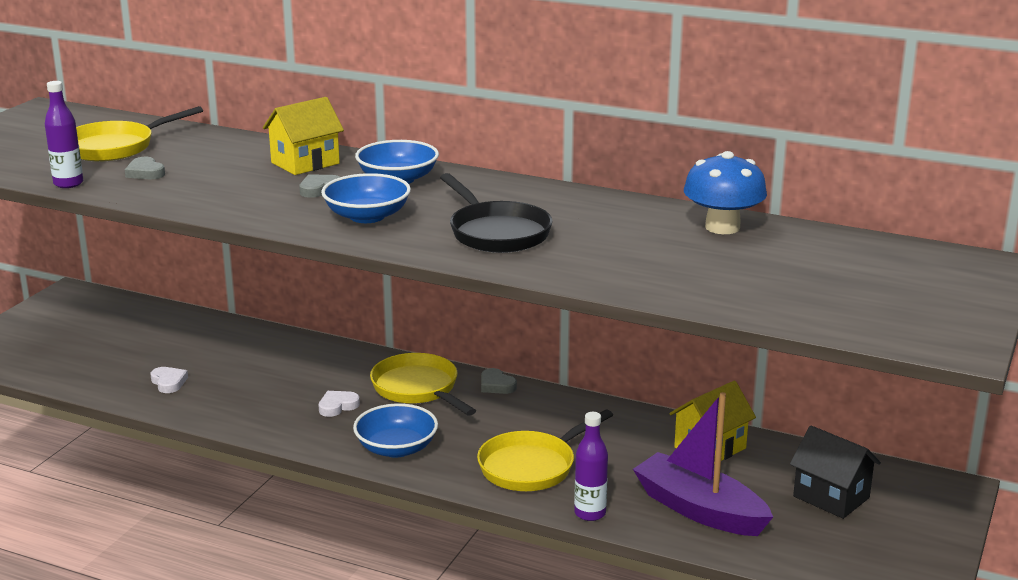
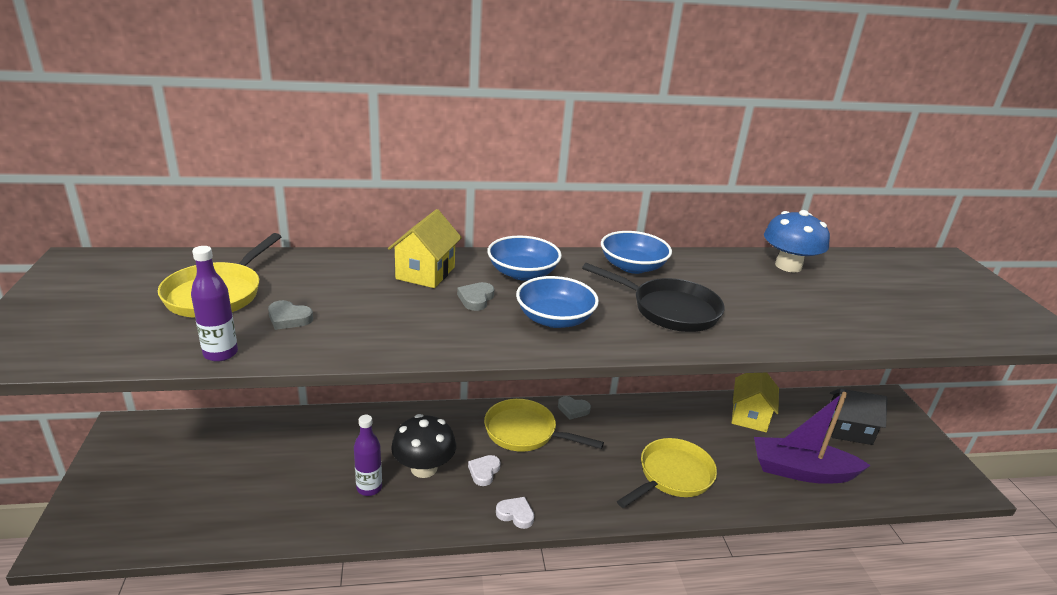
camera: 35 degrees left, 5 degrees up
(169, 382) = (317, 500): white heart -> white heart (516, 514)
(285, 387) = (424, 468): none -> black mushroom
(396, 448) = (569, 497): blue bowl -> blue bowl (632, 266)
(531, 466) = (672, 476): yellow pan -> yellow pan turned 150 degrees counterclockwise
(590, 513) = (750, 503): purple bottle -> purple bottle (369, 488)

